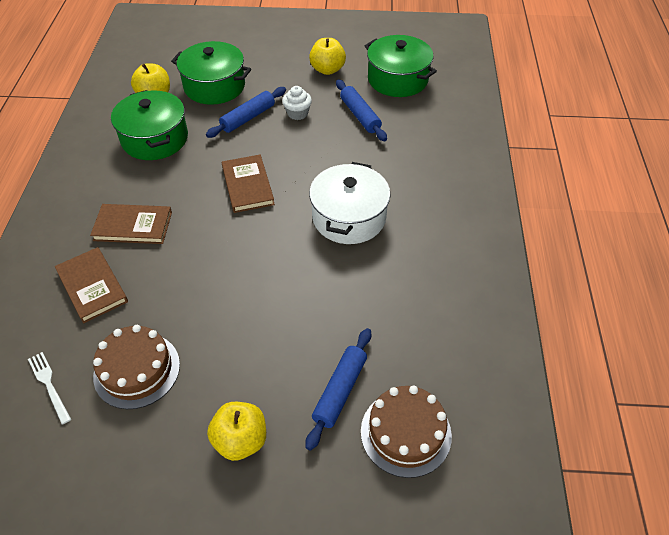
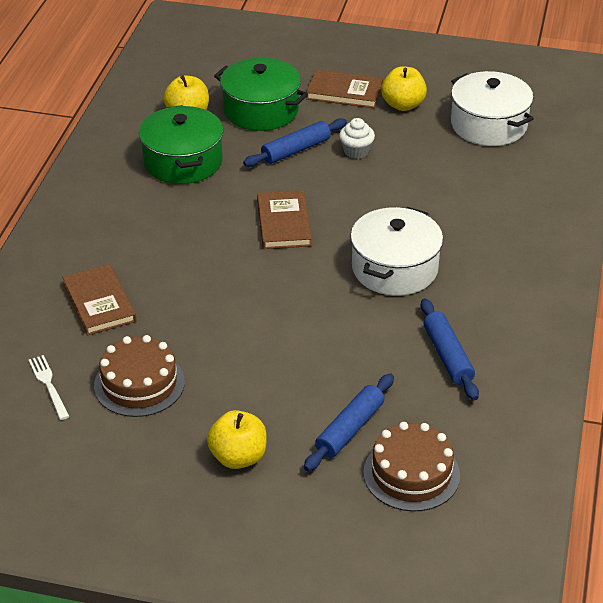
camera: 10 degrees right, 10 degrees down
(133, 226) = (148, 249): brown book -> brown book (344, 92)
(360, 115) = (432, 162): blue rolling pin -> blue rolling pin (447, 356)
(397, 79) = (489, 125): green pot -> white pot

